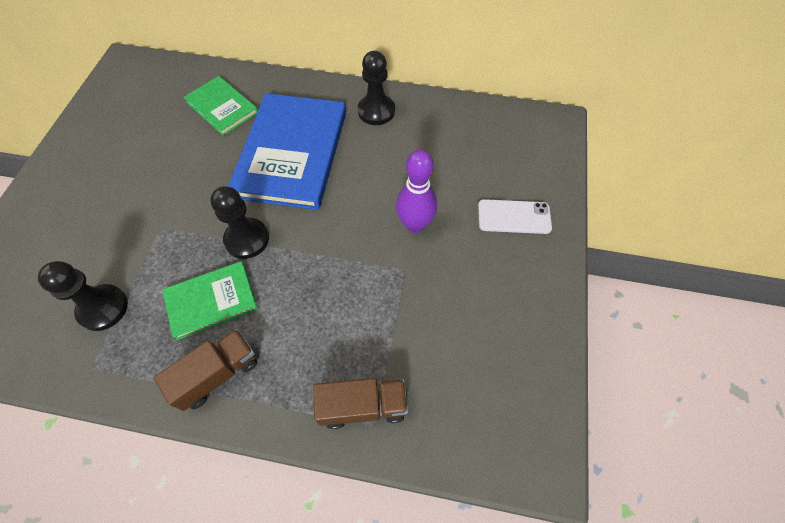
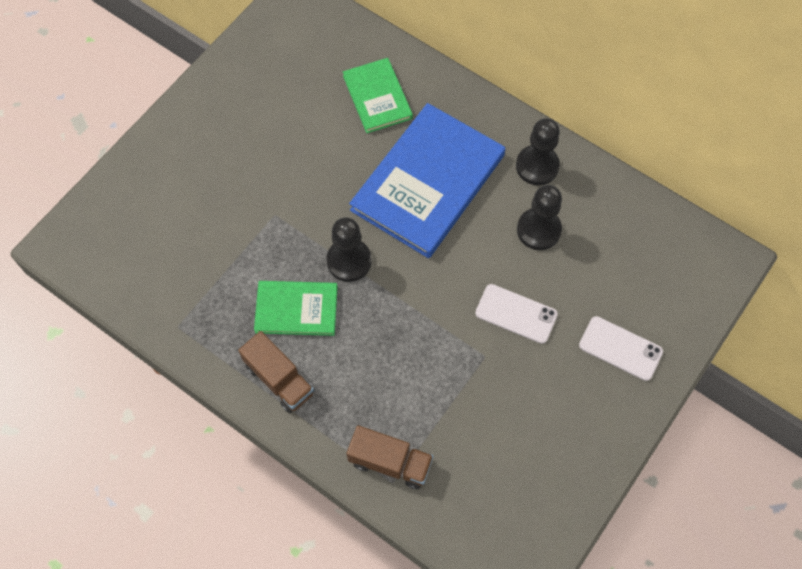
camera: 25 degrees right, 5 degrees up
(103, 308) = (202, 275): black pawn -> black pawn (538, 230)
(217, 374) = (279, 379): brown truck -> brown truck turned 60 degrees clockwise
(415, 224) = (516, 314): purple bowling pin -> white phone

